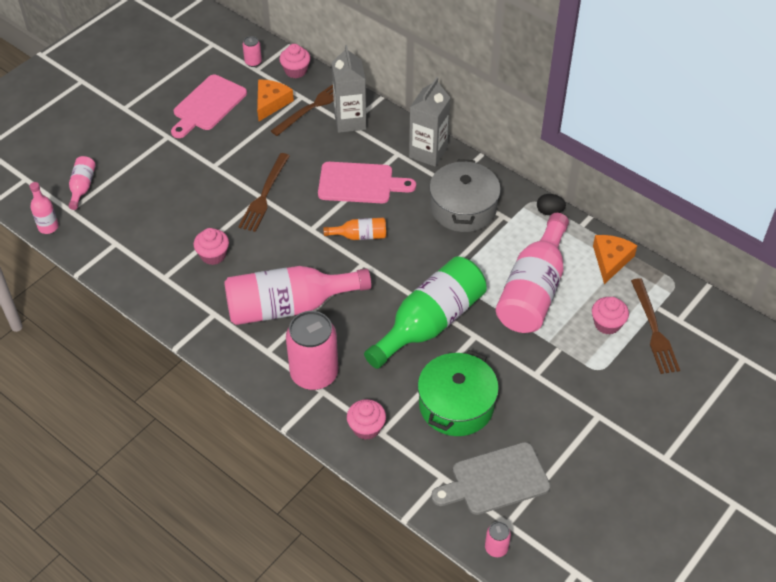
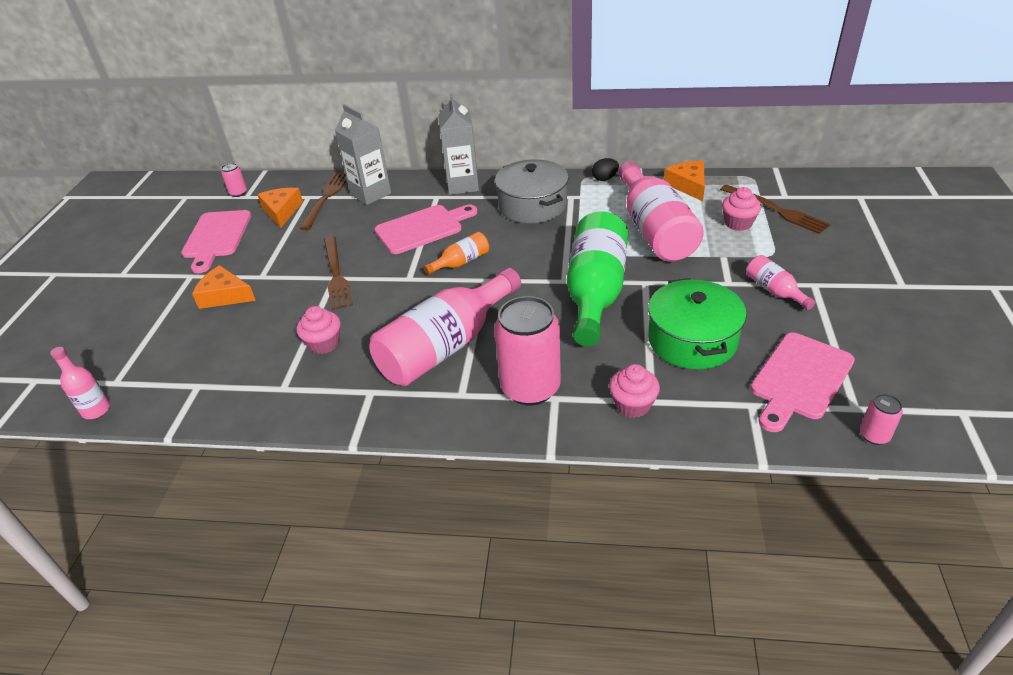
camera: 30 degrees left, 10 degrees down
(82, 187) = (117, 356): pink bottle -> pink bottle (774, 291)
(178, 171) = (225, 295): none -> orange cheese
(296, 71) = (286, 183): pink cupcake -> none
(495, 480) = (800, 379): grey cutting board -> pink cutting board

